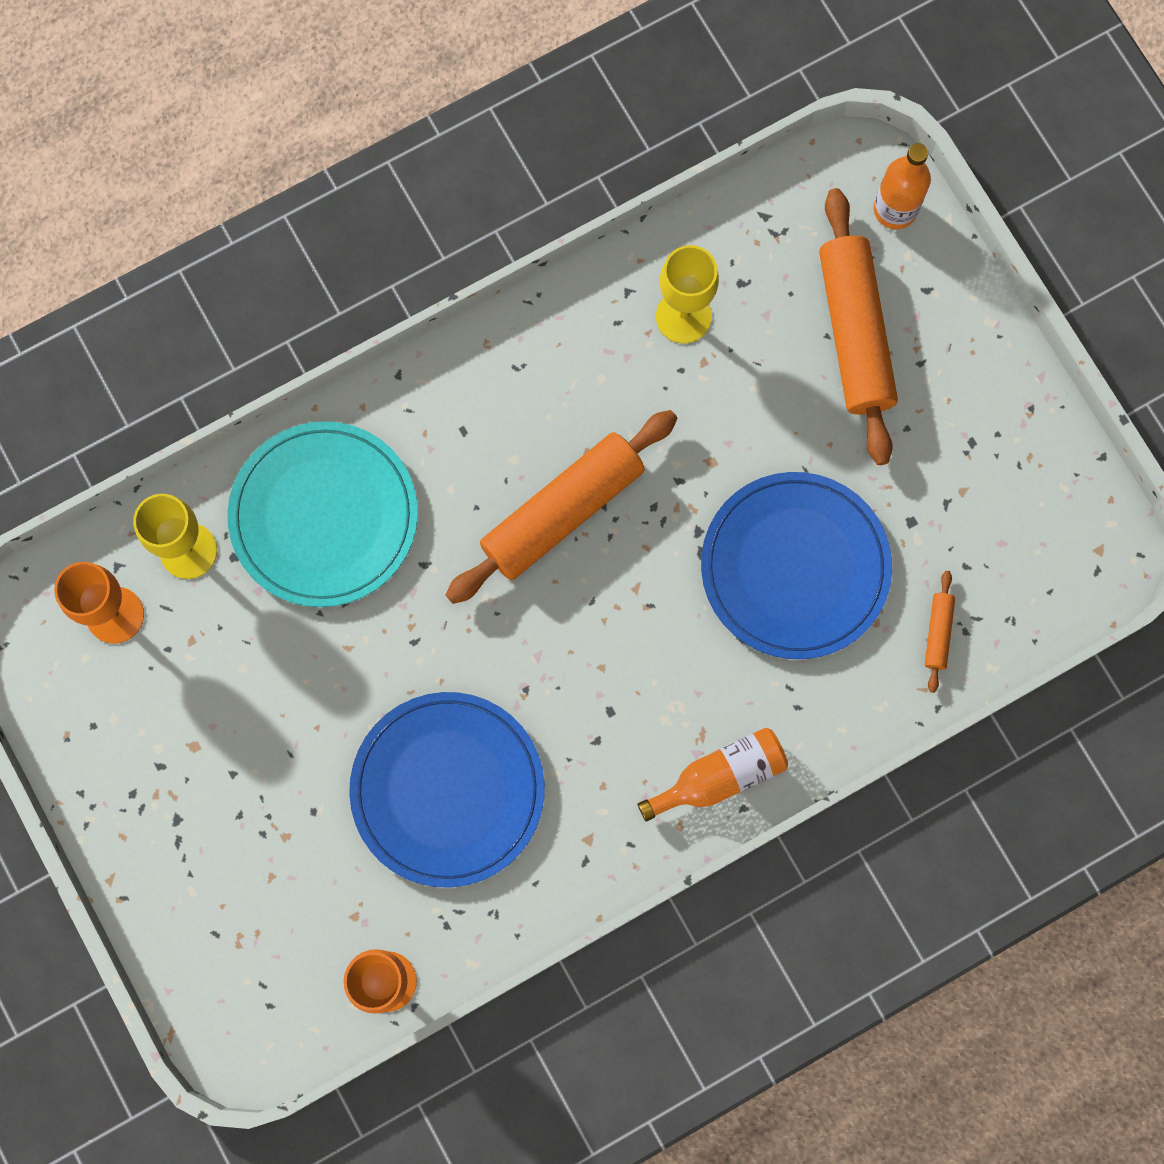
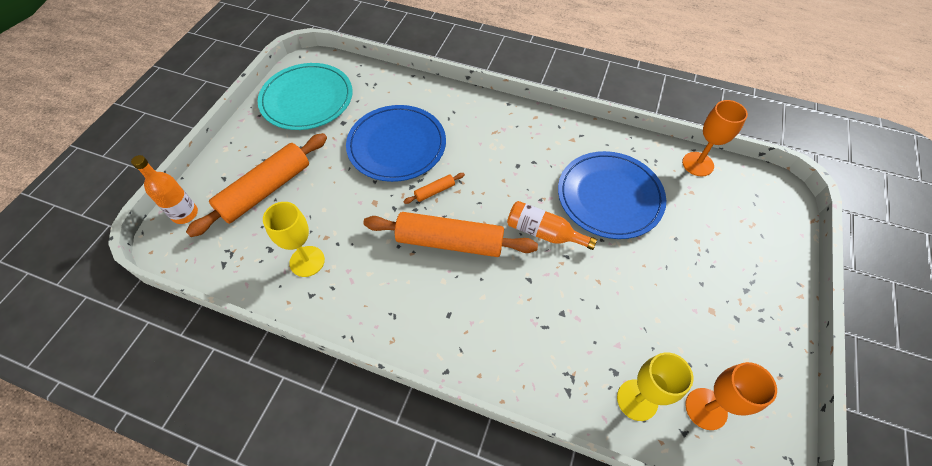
camera: 130 degrees left, 20 degrees down
(324, 516) = (552, 345): turquoise plate -> turquoise plate (307, 99)
(720, 776) = (504, 117): orange bottle -> orange bottle (543, 232)
(938, 633) = (383, 90): orange rolling pin -> orange rolling pin (434, 191)

